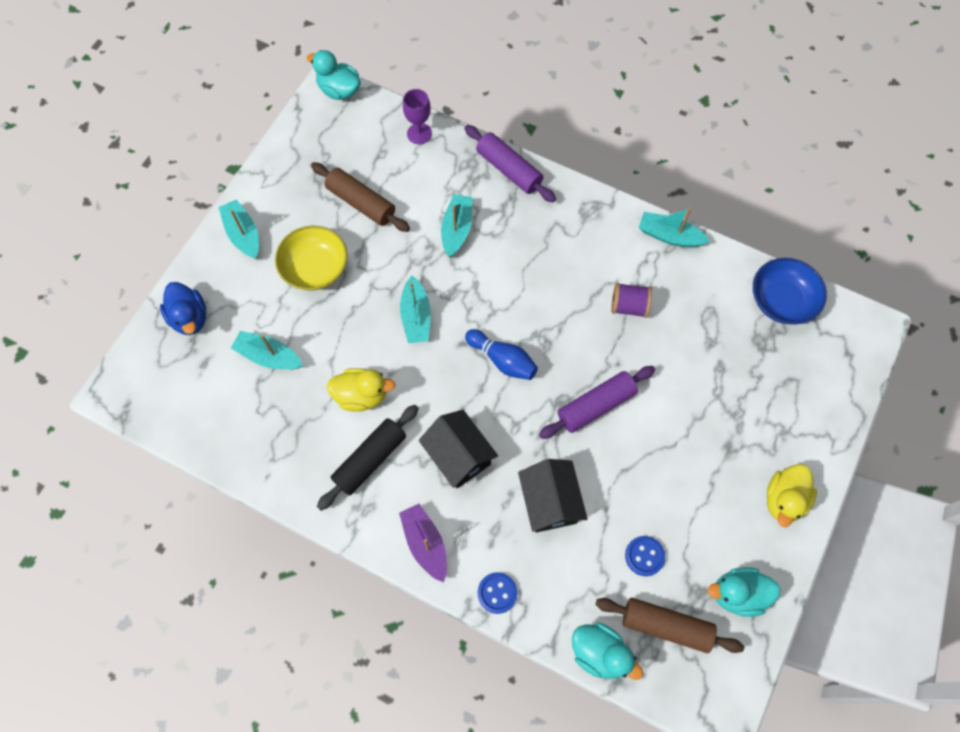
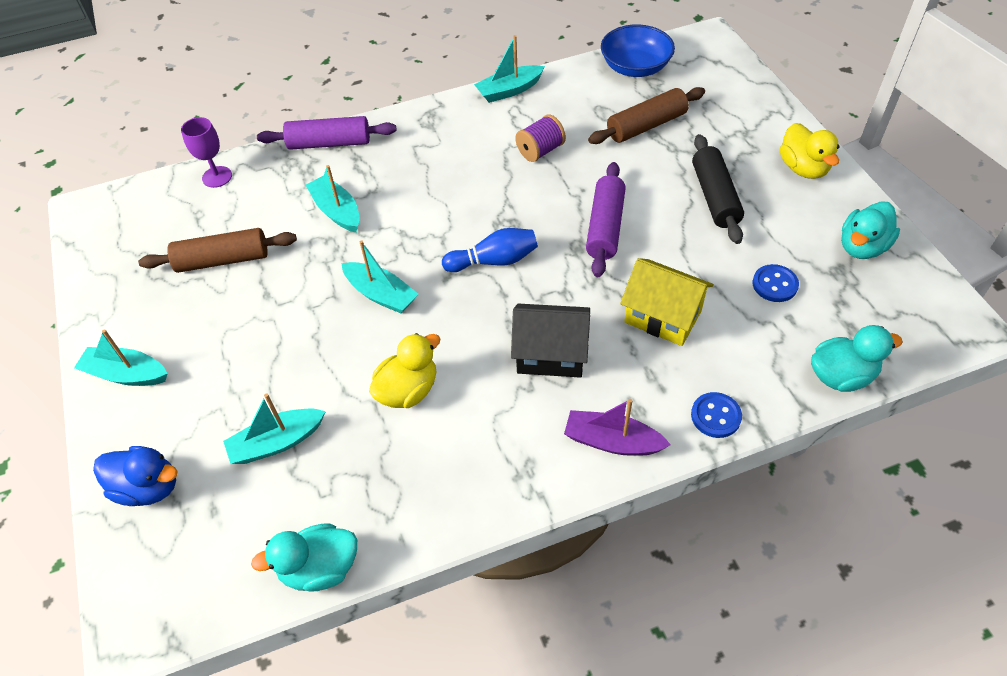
camera: 45 degrees left, 15 degrees down
(315, 268) = (238, 339): yellow bowl -> none
(339, 90) = (97, 202): turquoise duck -> turquoise duck (320, 568)
(370, 460) = (481, 429): black rolling pin -> black rolling pin (715, 197)
(550, 502) = (662, 316): black house -> yellow house
(666, 626) = (853, 312): brown rolling pin -> brown rolling pin (646, 126)

